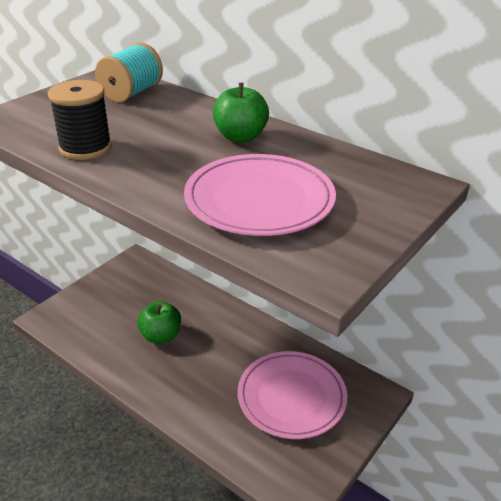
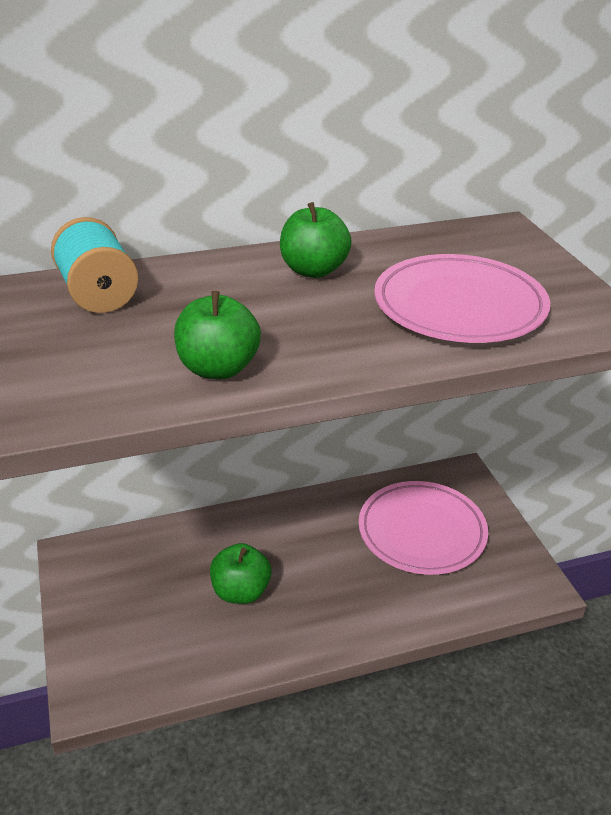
camera: 55 degrees left, 0 degrees up
(85, 148) = (218, 368): black spool -> green apple

